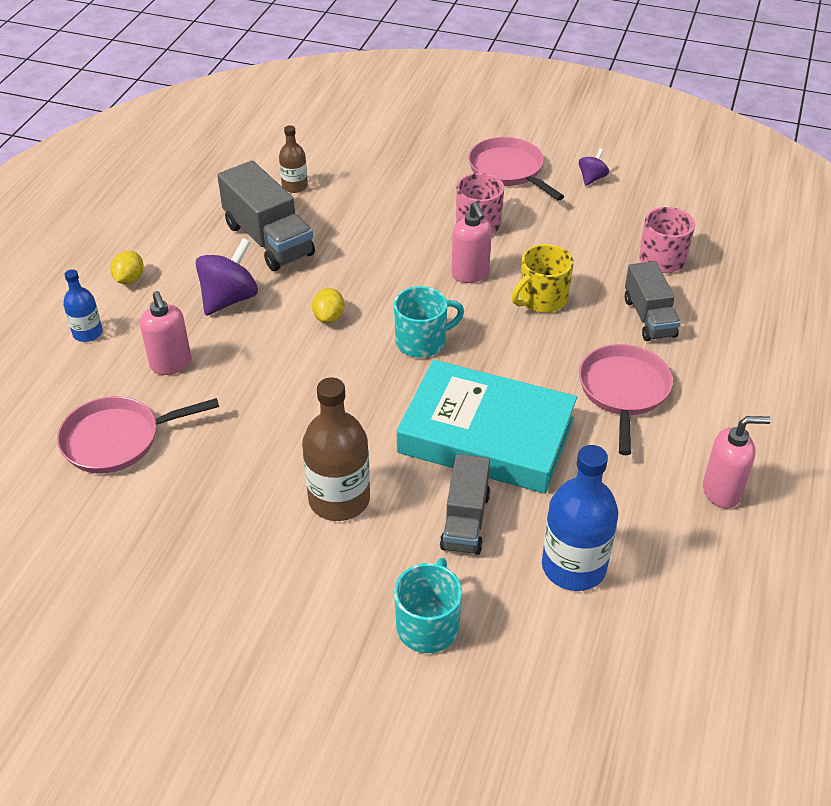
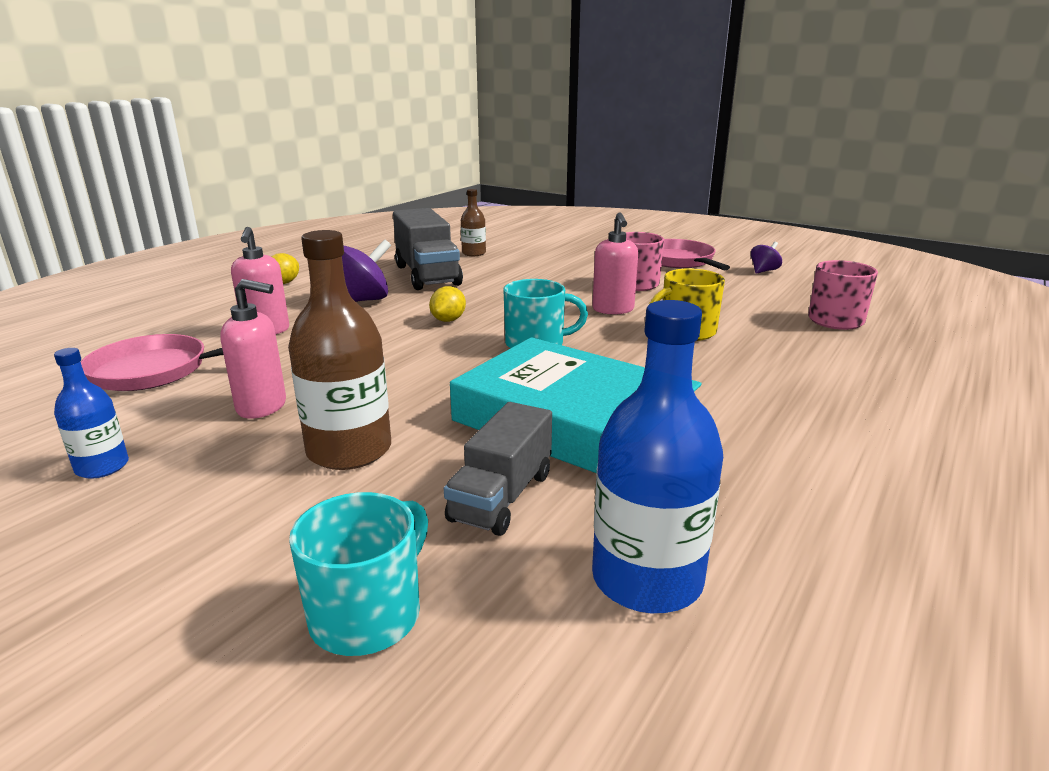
camera: 15 degrees right, 20 degrees down
(87, 333) = (212, 306): blue bottle -> blue bottle (102, 467)
(623, 391) = (771, 407): pink pan -> none
(649, 318) = (814, 356): grey truck -> none
(722, 492) = (919, 526): pink soap dispenser -> pink soap dispenser (262, 407)

